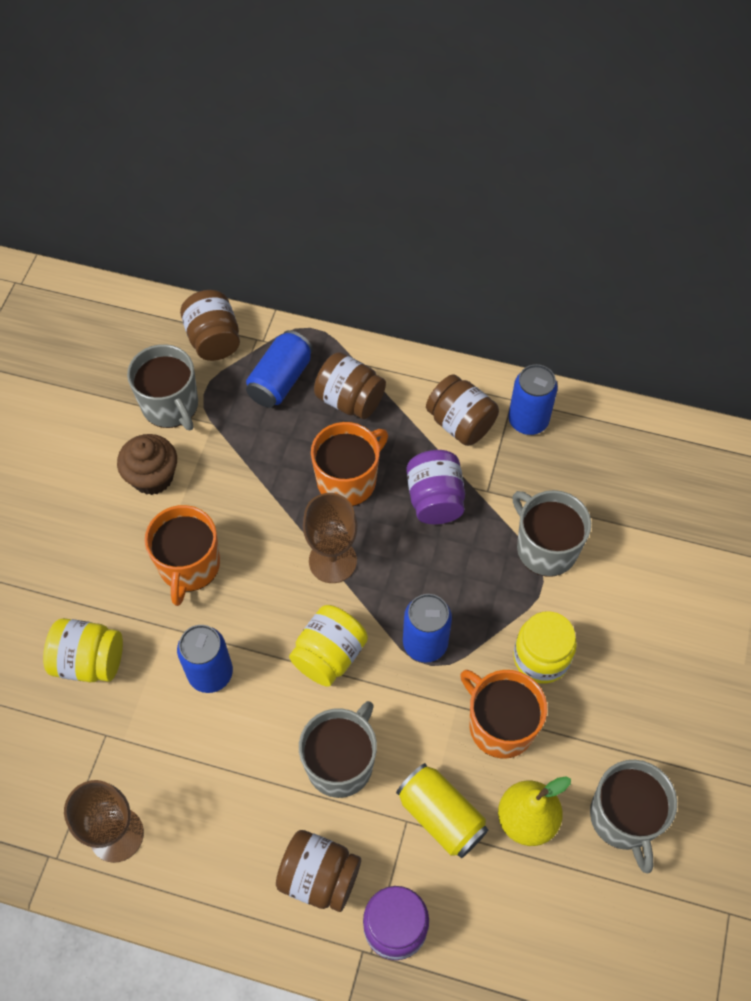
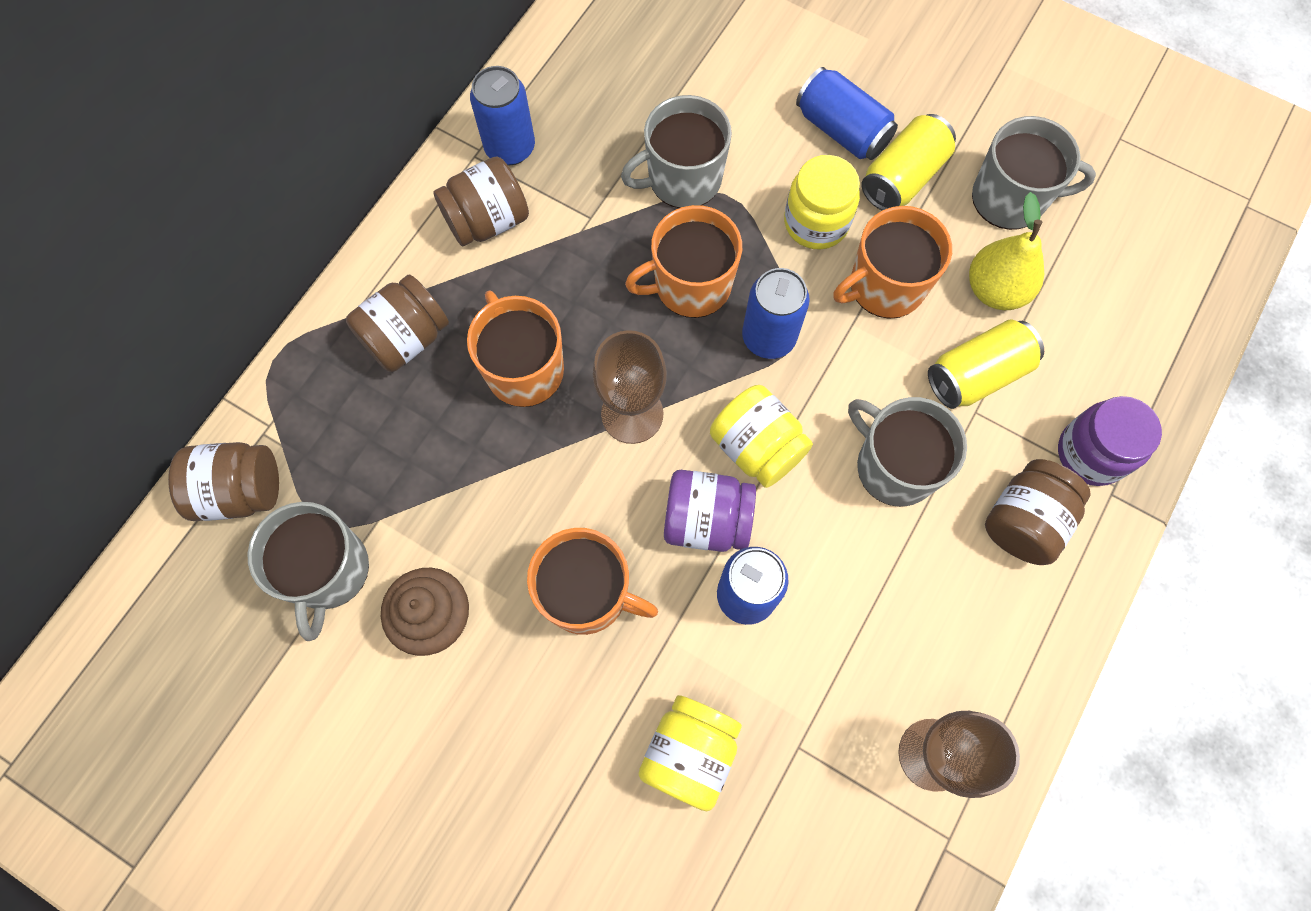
camera: 75 degrees left, 10 degrees up
(171, 405) = (328, 571): grey mug -> grey mug turned 105 degrees clockwise
(280, 380) = (342, 417): blue can -> blue can (842, 130)
(435, 499) = (583, 277): purple jar -> purple jar (706, 520)
(452, 576) = (691, 285): none -> orange mug
(611, 720) = (902, 177): none -> yellow can

